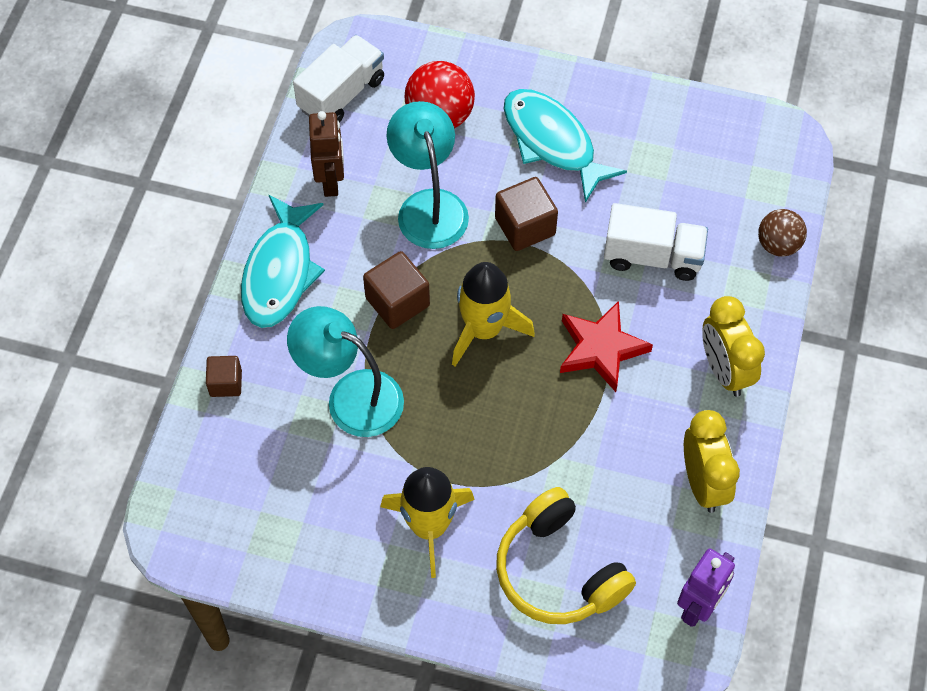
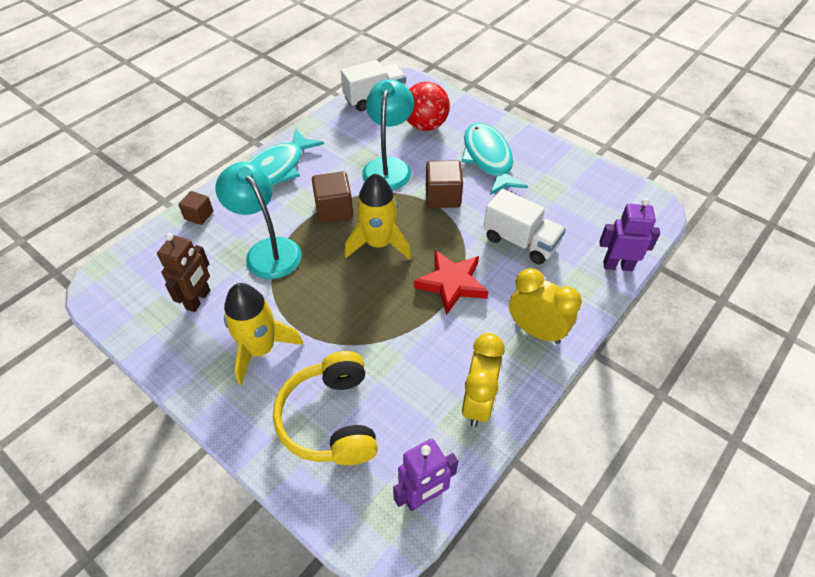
camera: 25 degrees right, 10 degrees down
(331, 181) = (338, 136): brown robot -> brown robot (198, 299)
(724, 370) = (536, 331): yellow clock -> yellow clock turned 120 degrees clockwise
(778, 245) = (617, 266): brown ball -> purple robot

